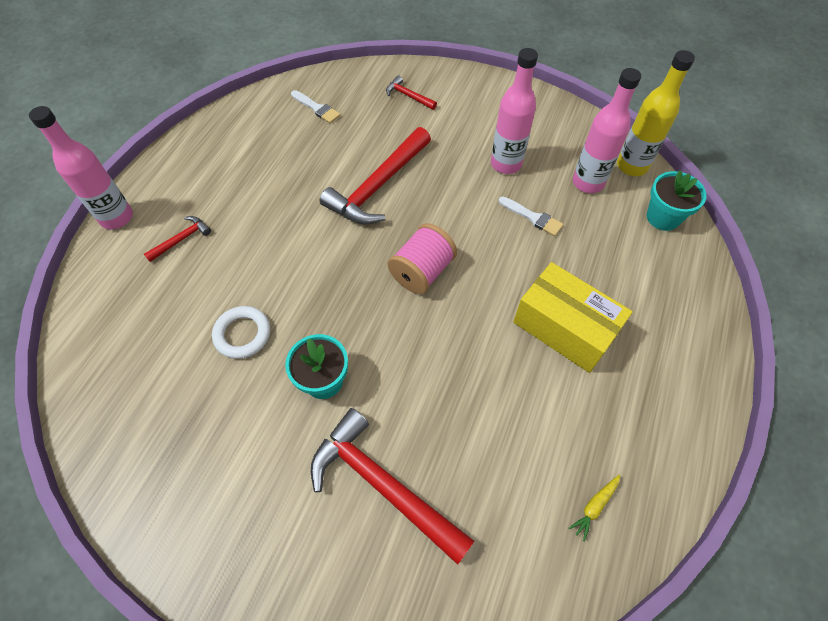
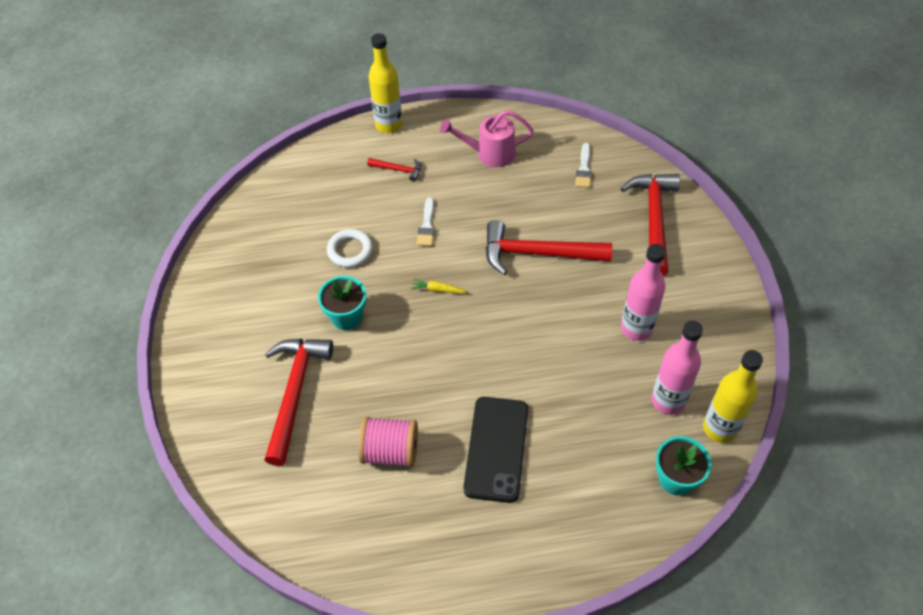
camera: 60 degrees right, 5 degrees down
(117, 217) = (388, 125): pink bottle -> yellow bottle
(235, 160) = (489, 153): none -> pink watering can
(408, 96) = (653, 220): red hammer -> red hammer, size x2.16
(422, 271) = (478, 326): pink spool -> pink spool (390, 451)
(533, 217) = (592, 376): white brush -> white brush (427, 225)
(564, 328) = (496, 449): yellow box -> black phone
(594, 507) = (357, 534): yellow carrot -> yellow carrot (438, 290)

